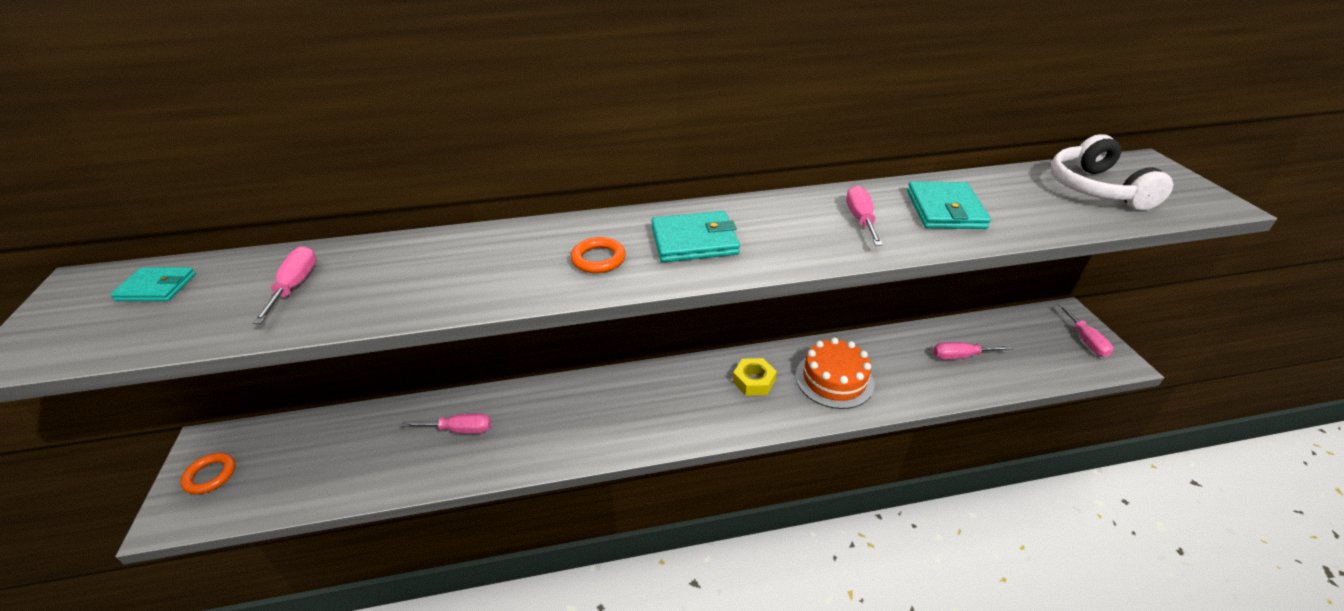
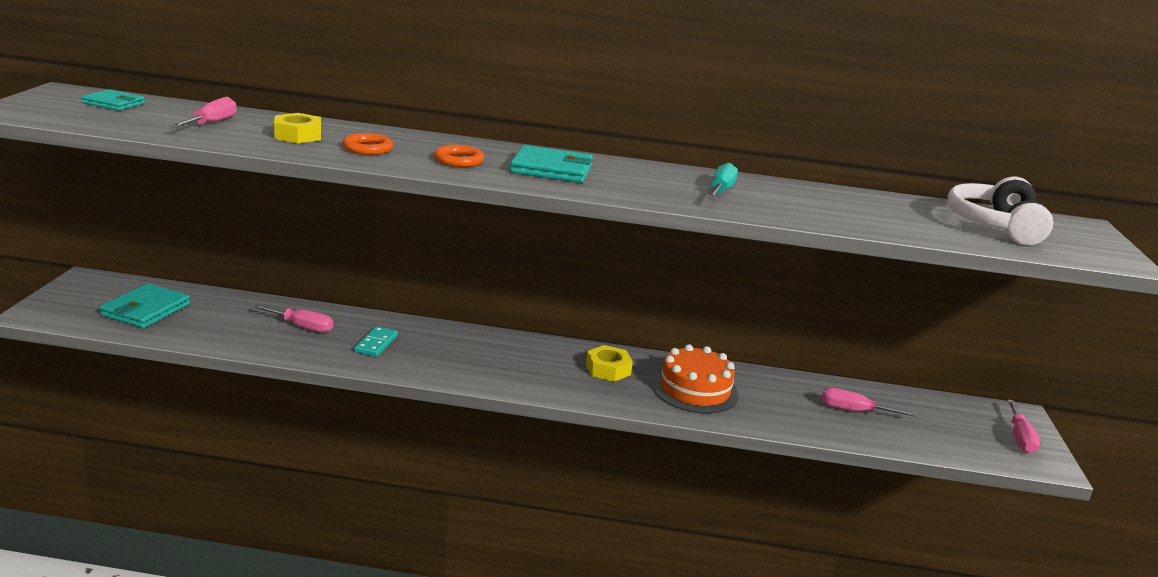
camera: 15 degrees right, 15 degrees down
(210, 475) = (80, 298): orange ring -> orange ring (367, 148)
(406, 275) = (298, 135): none -> yellow nut
(540, 426) = (376, 344): none -> turquoise domino
(860, 219) = (721, 191): pink screwdriver -> turquoise screwdriver
(945, 209) = (813, 203): turquoise wallet -> turquoise wallet (146, 310)

